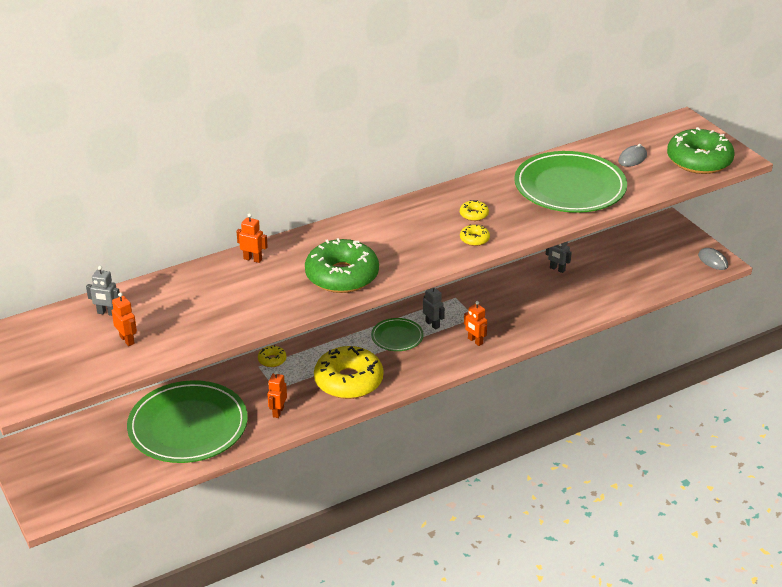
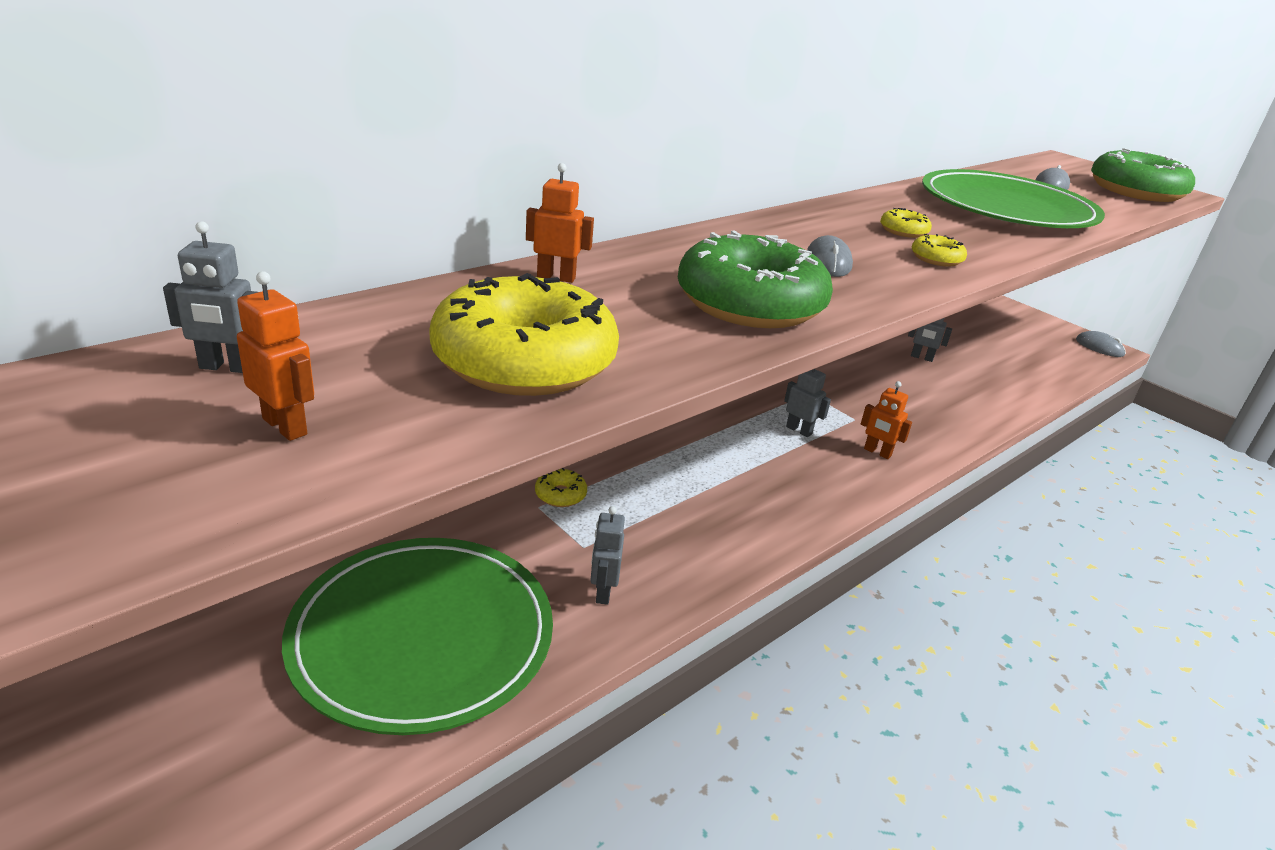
camera: 15 degrees left, 5 degrees down
(278, 412) = (603, 592): orange robot -> grey robot
(348, 381) = (711, 525): yellow donut -> yellow donut (524, 361)
(397, 337) = (755, 450): green plate -> none
(405, 244) = (828, 262): none -> grey mouse

